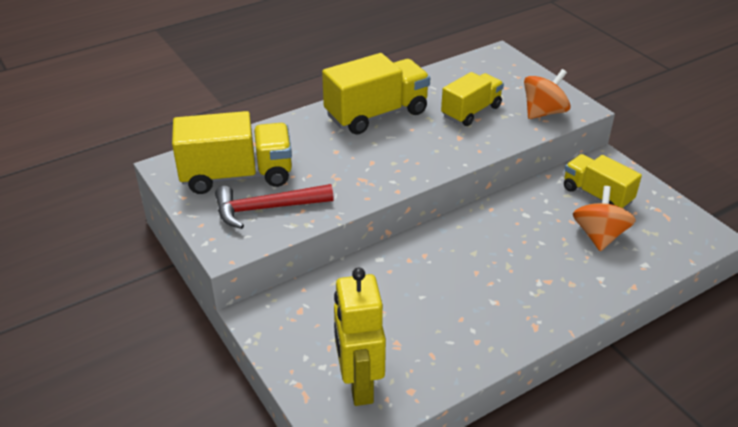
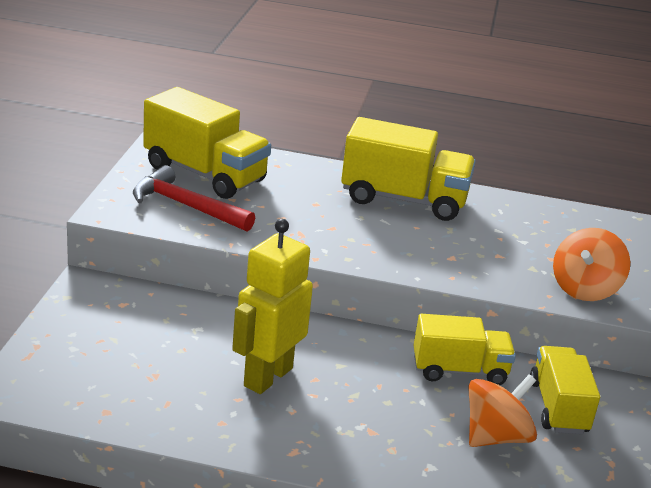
camera: 40 degrees right, 10 degrees down
(359, 385) = (76, 378): yellow robot -> yellow robot (267, 377)
(471, 111) = (503, 247): yellow truck -> yellow truck (459, 370)
(543, 112) = (584, 289): orange spinning top -> orange spinning top turned 120 degrees clockwise

